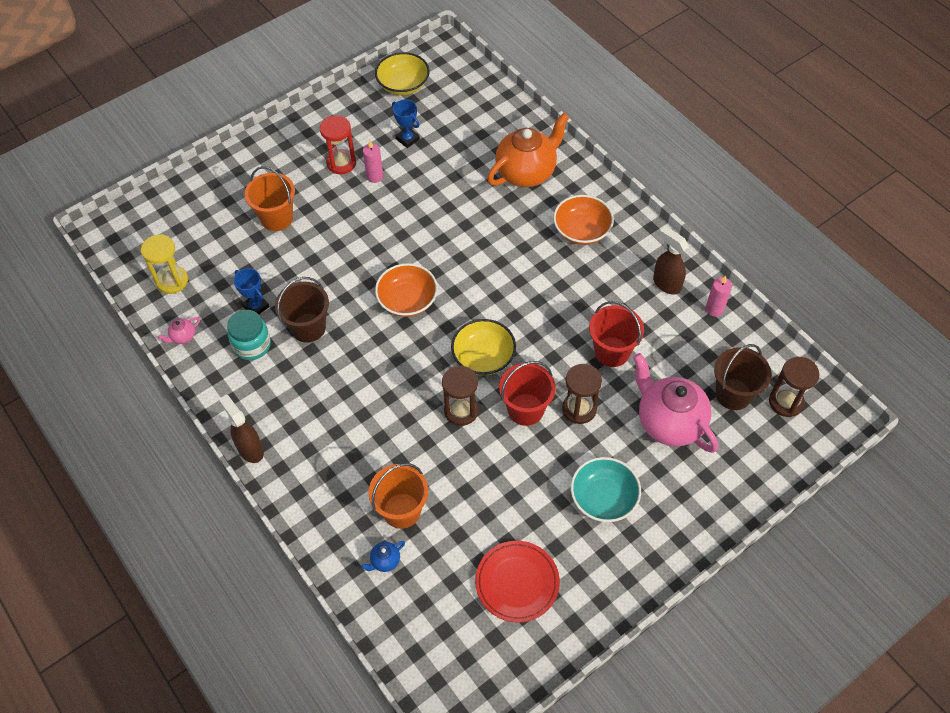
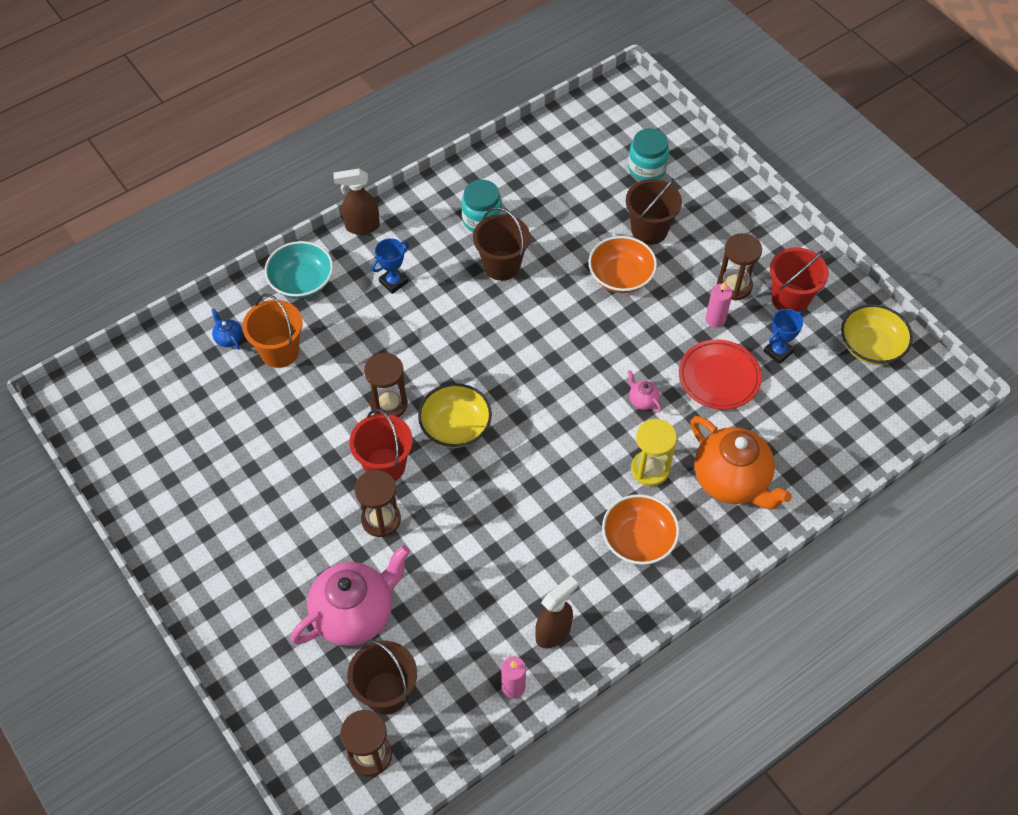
camera: 90 degrees right, 0 degrees up
(172, 281) = (564, 149): yellow hourglass -> yellow hourglass (650, 469)
(183, 337) = (495, 164): pink teapot -> pink teapot (642, 400)
(205, 218) = (647, 168): none -> turquoise jar
(250, 449) = (362, 226): brown spray bottle -> brown spray bottle turned 150 degrees counterclockwise
(256, 307) = (530, 220): blue trophy -> blue trophy (393, 282)
(277, 218) = (649, 230): orange bucket -> brown bucket
(341, 163) = (734, 286): red hourglass -> brown hourglass
(407, 300) = (535, 354): orange bowl -> orange bowl (621, 276)
(517, 582) = (187, 450): red plate -> red plate (719, 377)
(603, 498) = (268, 536): turquoise bowl -> turquoise bowl (302, 282)
(612, 352) = (455, 560): red bucket -> red bucket (790, 299)

